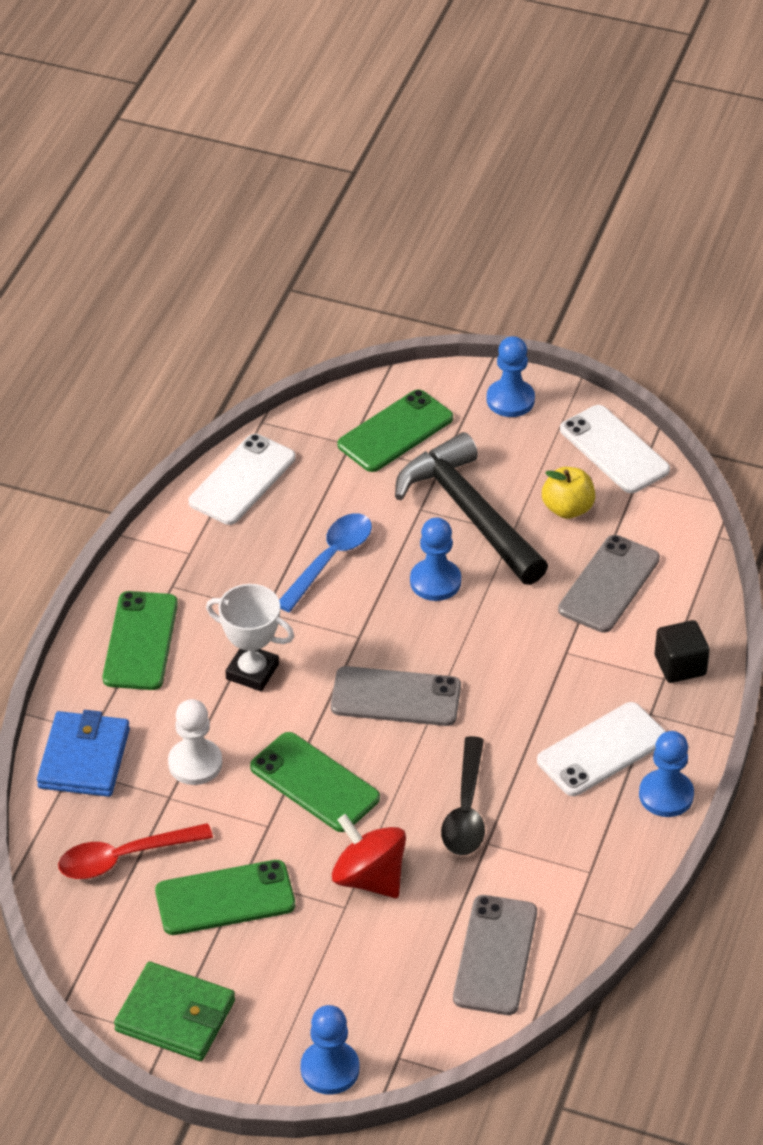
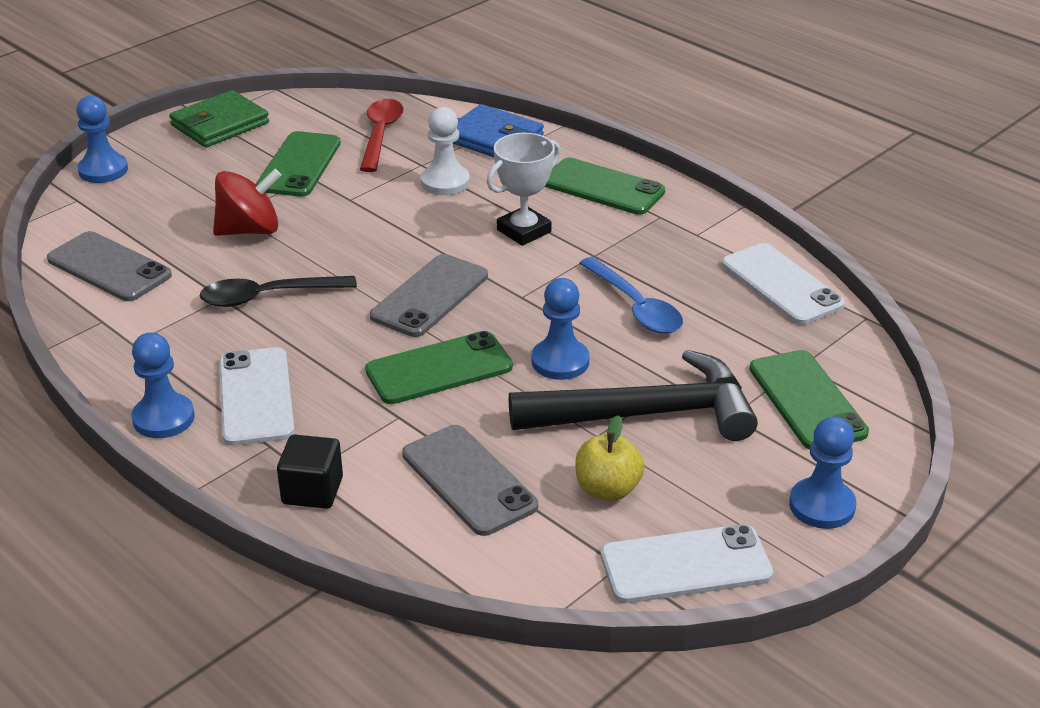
camera: 115 degrees right, 10 degrees down
(314, 782) = (372, 230): green phone -> green phone (439, 369)
(466, 809) = (267, 297): black spoon -> black spoon turned 45 degrees counterclockwise

